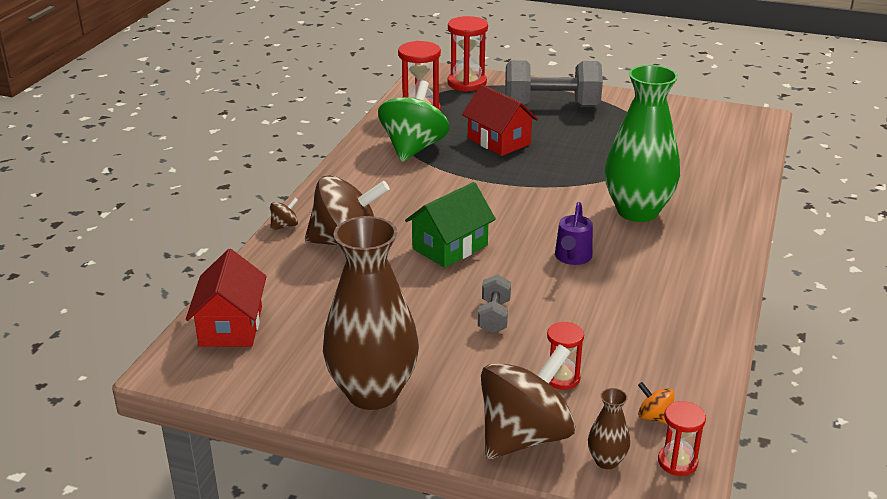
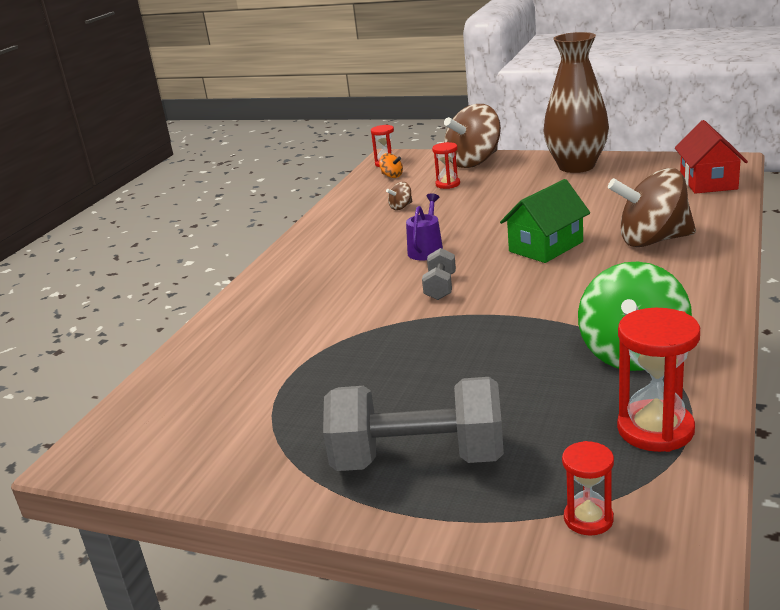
camera: 175 degrees left, 5 degrees down
(285, 226) = (731, 248): brown spinning top -> brown spinning top (401, 207)
(467, 83) = (588, 519): red hourglass -> red hourglass, size x0.58
(494, 316) = (497, 207): grey dumbbell -> grey dumbbell (440, 287)
(499, 141) = (507, 376): red house -> none
(606, 461) = (426, 160): brown vase -> none
(637, 211) = (346, 296): green vase -> none

